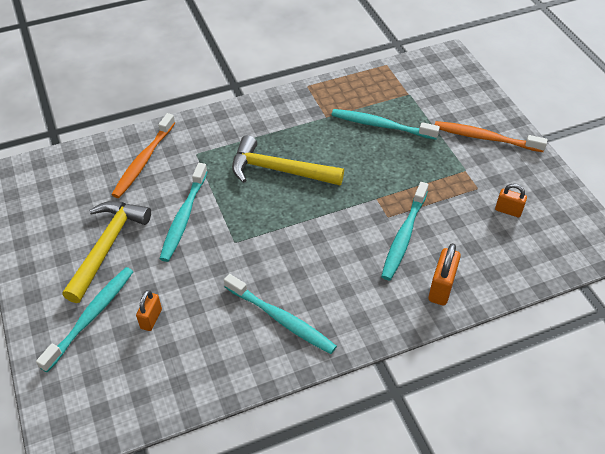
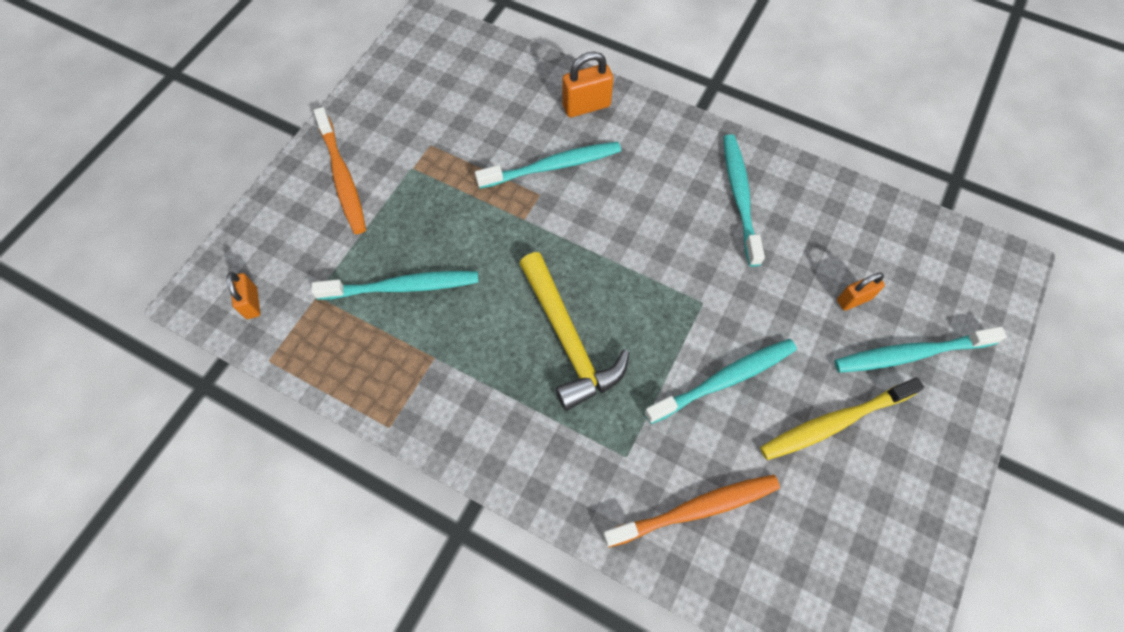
camera: 130 degrees left, 15 degrees up
(107, 246) = (835, 422): yellow hammer -> yellow toothbrush
(381, 125) = (402, 287): turquoise toothbrush -> turquoise toothbrush turned 75 degrees counterclockwise
(508, 211) = (442, 106): orange padlock -> orange padlock (252, 303)

